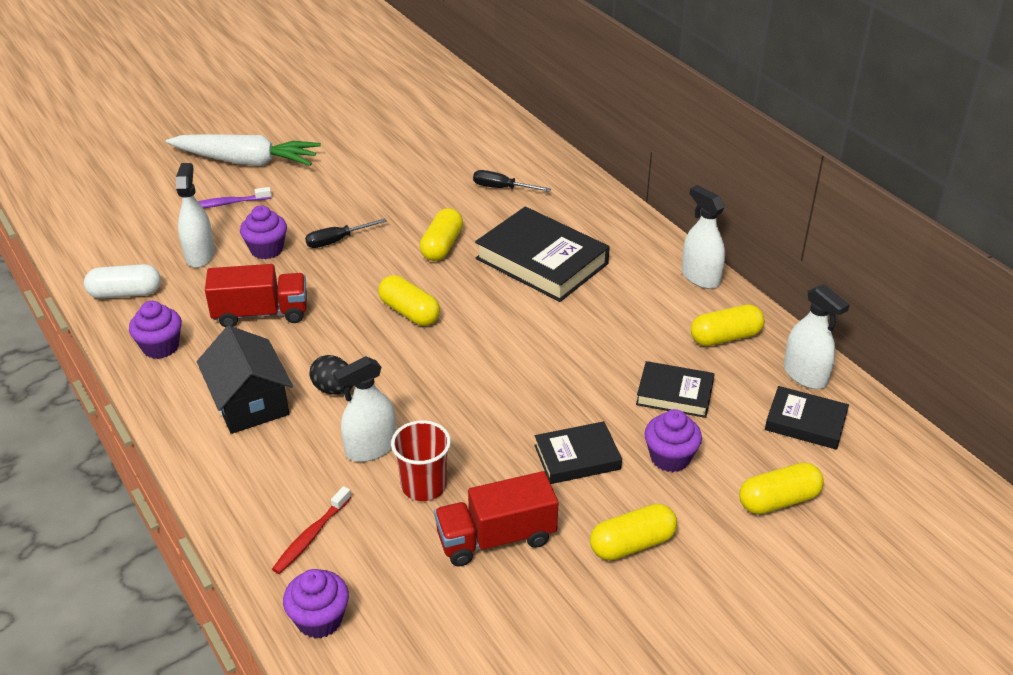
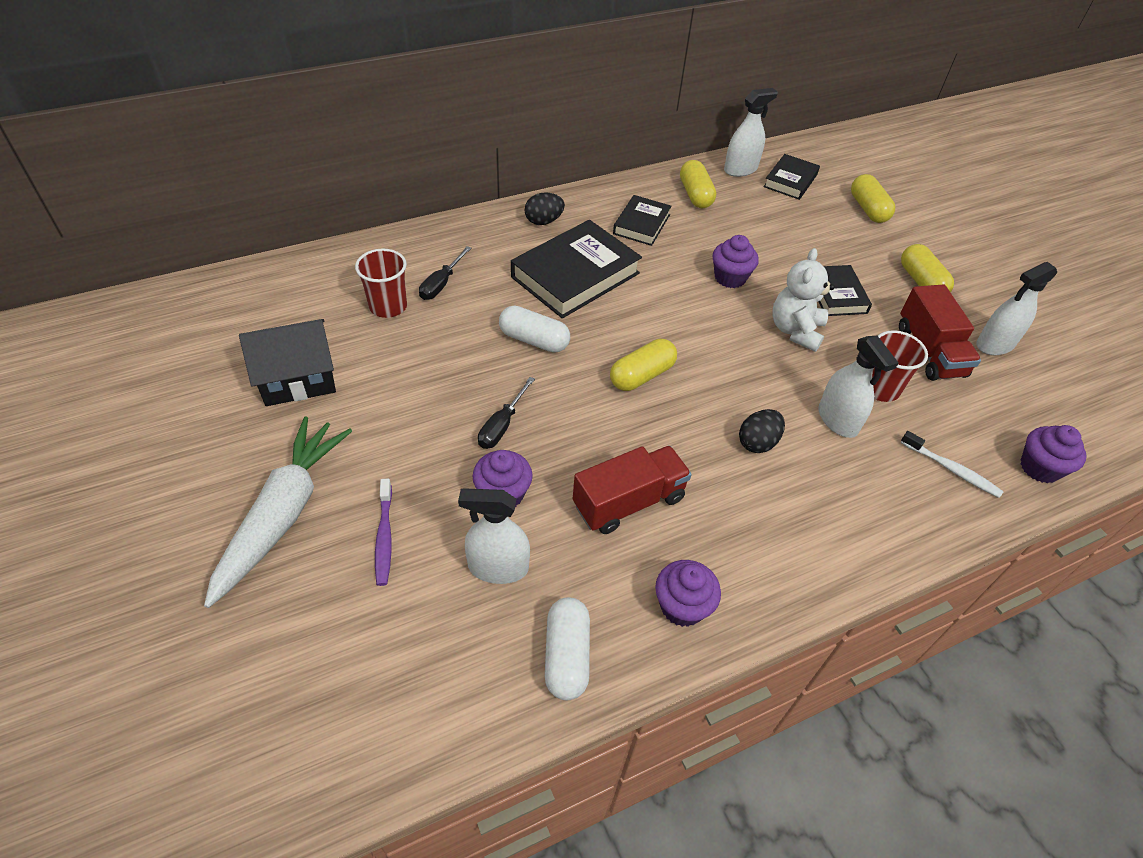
camera: 85 degrees left, 10 degrees up
(249, 402) = (779, 514): black house -> black house (298, 378)
(261, 313) = (629, 502): red truck -> red truck turned 60 degrees clockwise
(311, 536) = (951, 469): red toothbrush -> white toothbrush
(337, 241) = (502, 425): black screwdriver -> black screwdriver turned 45 degrees clockwise
(442, 246) = (534, 340): yellow capsule -> white capsule
(464, 167) = (388, 306): none -> red cup
(502, 420) = (795, 331): none -> white teddy bear
(620, 233) = (543, 221): none -> black egg
(670, 457) = (832, 248): purple cupcake -> purple cupcake (730, 278)
(674, 394) = (761, 232): black book -> black book (641, 224)
(700, 277) = (617, 191): white spray bottle -> white spray bottle (995, 344)

